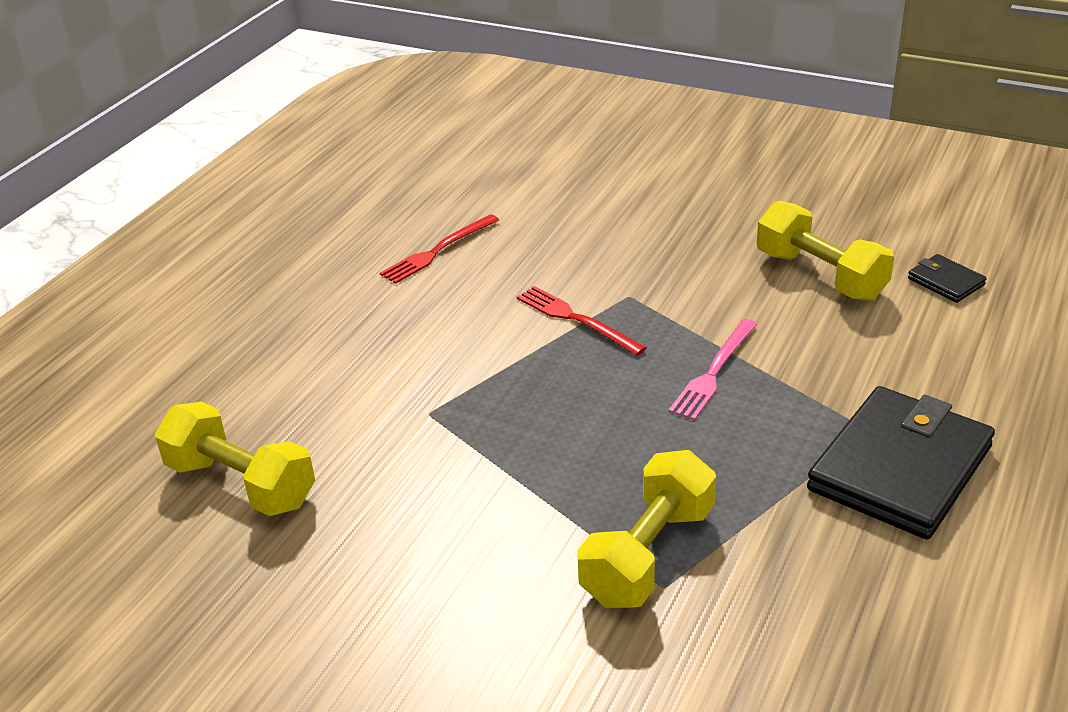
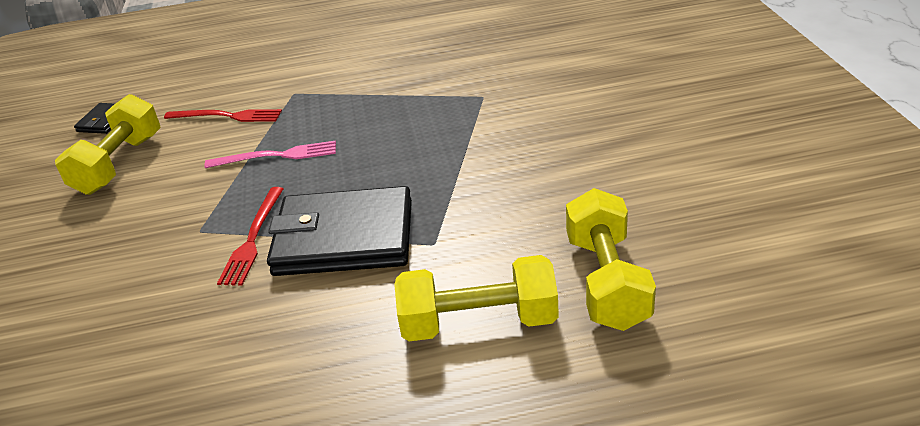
camera: 125 degrees left, 0 degrees up
(438, 251) = (183, 387): red fork -> red fork (227, 116)
(648, 554) = (466, 108): yellow dumbbell -> yellow dumbbell (479, 323)
(900, 468) = (320, 75): black wallet -> black wallet (344, 238)

